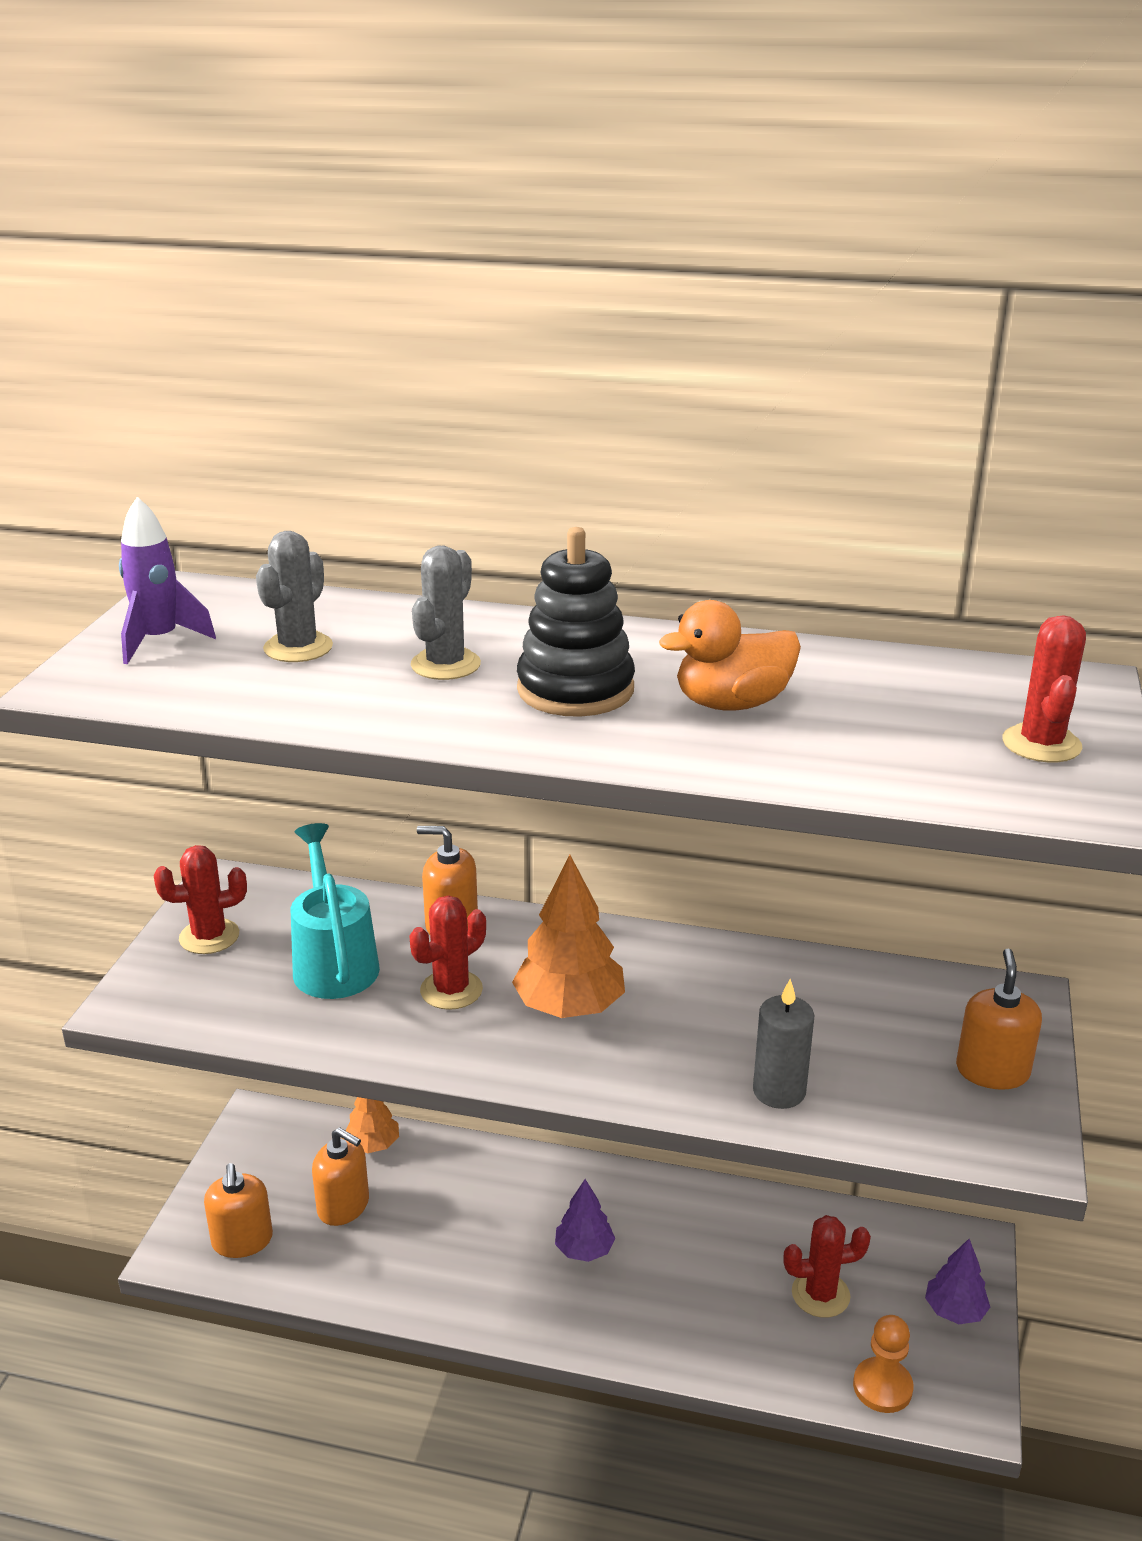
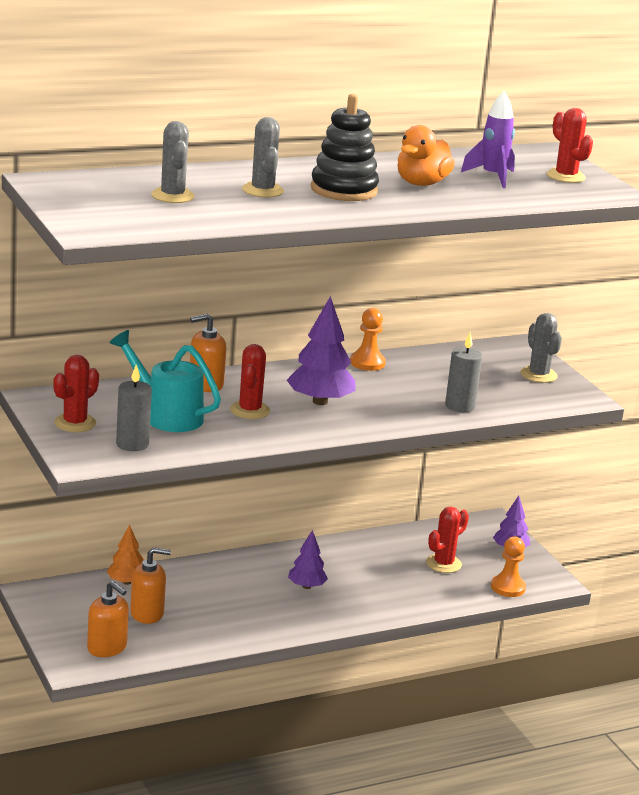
camera: 40 degrees left, 5 degrees down
(159, 641) = (90, 205): purple rocket -> purple rocket (492, 177)
(228, 996) = (132, 444): none -> grey candle
(569, 1007) = (320, 401): orange tree -> purple tree
(727, 957) = (367, 363): none -> orange pawn
(992, 1071) = (538, 375): orange soap dispenser -> grey cactus

